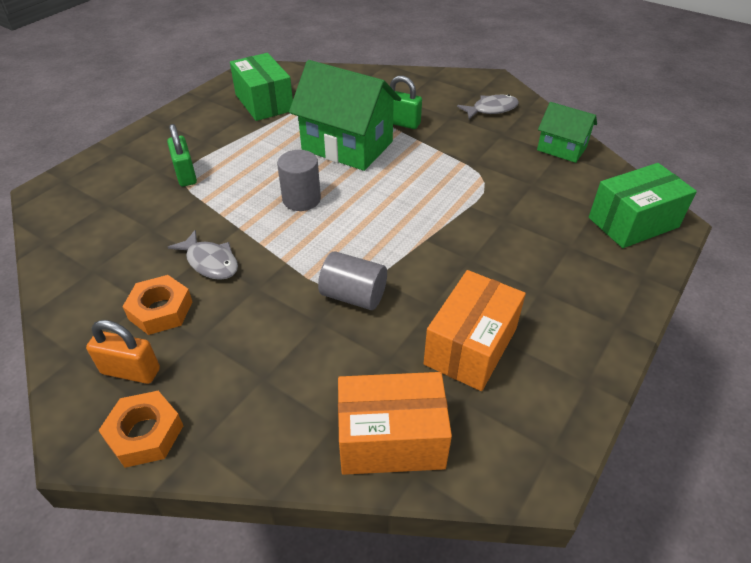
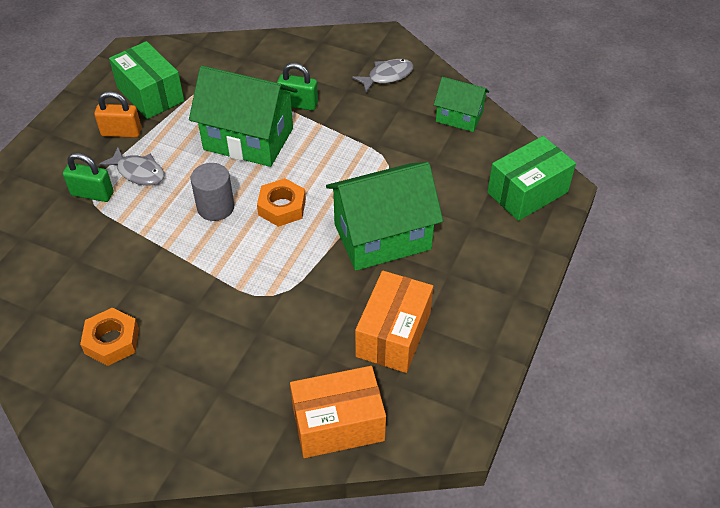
camera: 10 degrees left, 5 degrees up
(131, 371) = (103, 401): orange padlock -> orange padlock (121, 132)
(145, 434) = (133, 452): orange nut -> orange nut (282, 207)
(186, 175) = (92, 194): green padlock -> green padlock turned 45 degrees counterclockwise
(210, 262) = (144, 286): grey fish -> grey fish (138, 172)
(353, 296) = (284, 302): grey cylinder -> none
(470, 245) = (382, 236): none -> green house

